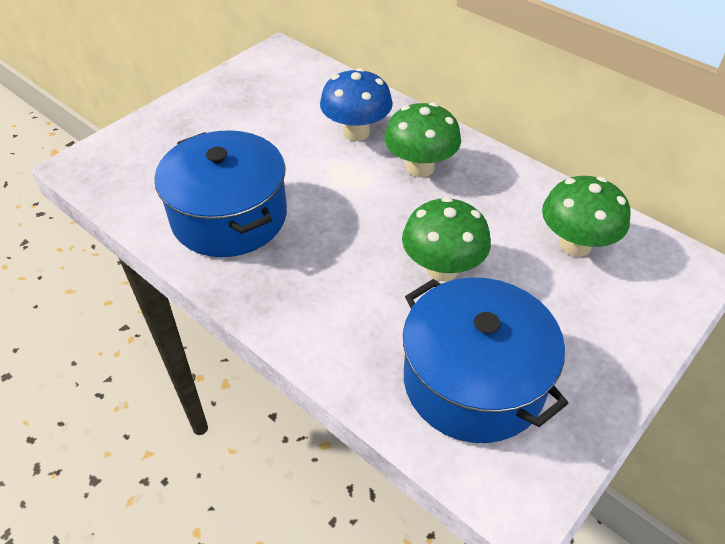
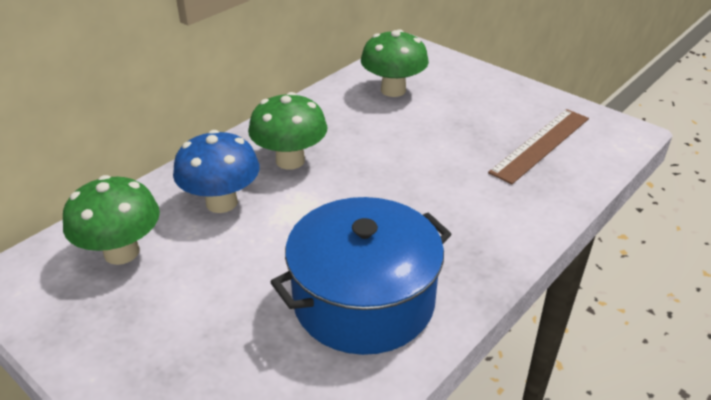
camera: 90 degrees left, 10 degrees down
(442, 268) = (427, 153): green mushroom -> green mushroom (121, 252)
(473, 381) = (540, 144): blue pot -> brown ruler

